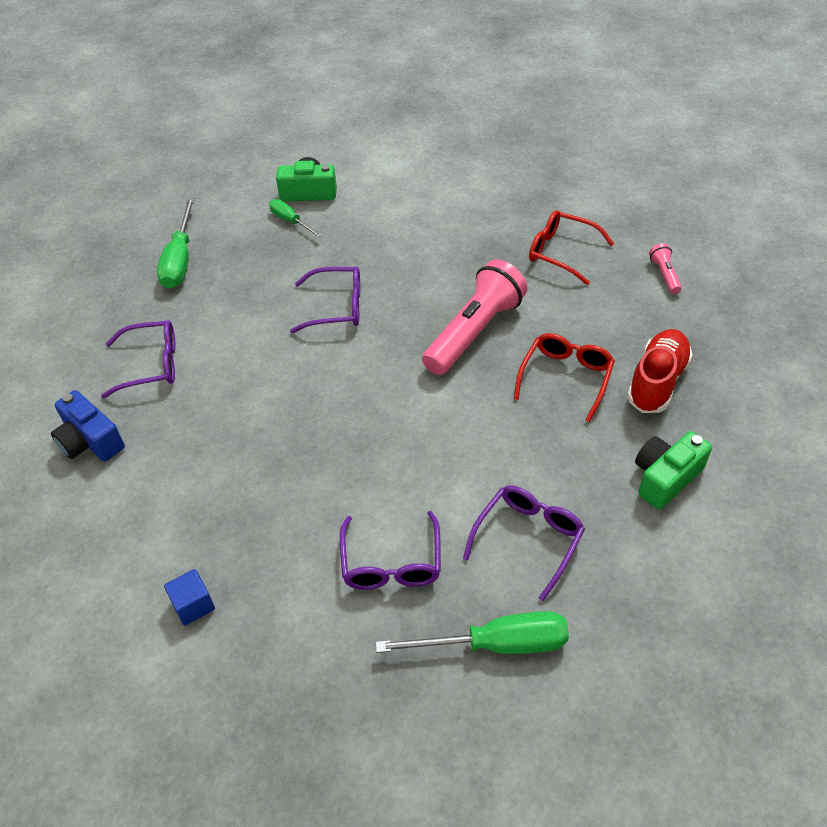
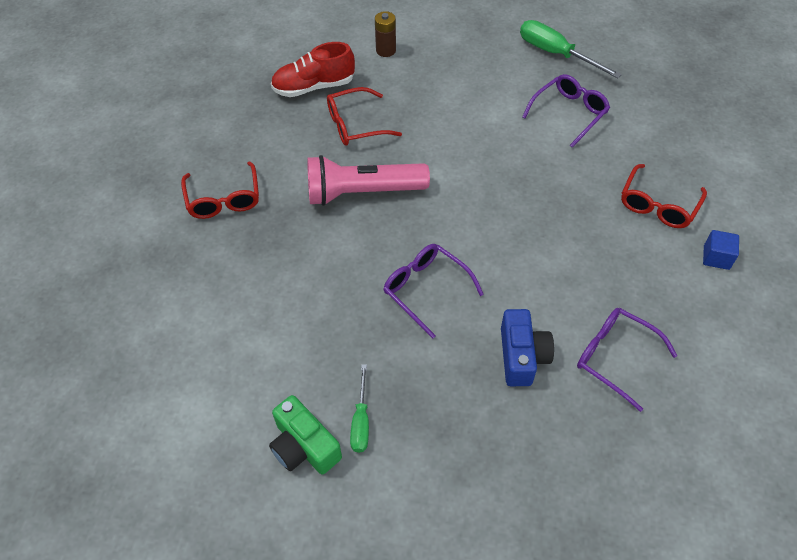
camera: 135 degrees left, 5 degrees up
(90, 441) = (706, 324): blue camera -> blue camera (522, 356)
(180, 260) = (502, 465): green screwdriver -> none
(193, 605) = (698, 168): blue cube -> blue cube (716, 257)
(207, 523) = (658, 205): none -> red glasses
(528, 539) = (487, 75): purple glasses -> none
(664, 275) = (199, 133): pink flashlight -> none
(665, 478) = (386, 50): green camera -> brown battery

